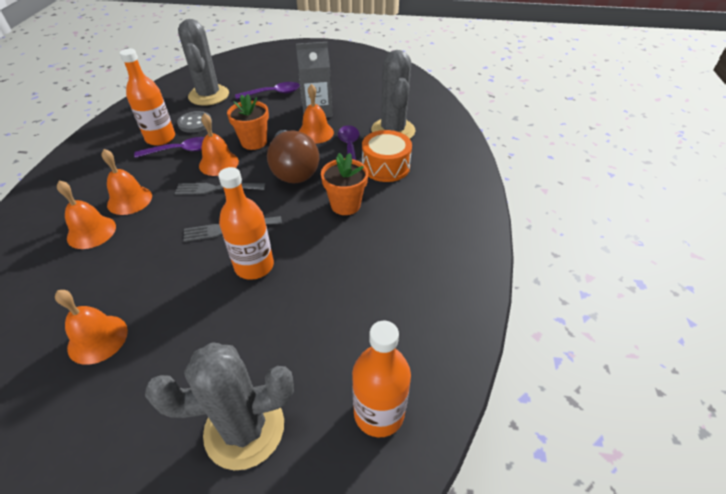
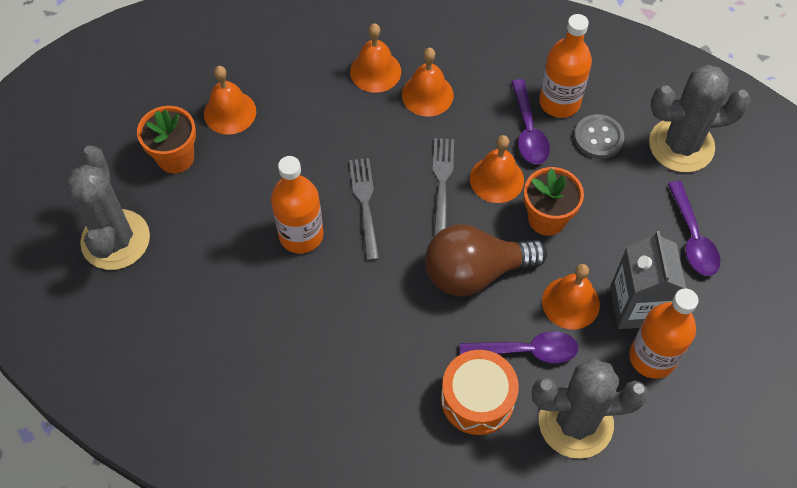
camera: 95 degrees right, 15 degrees up
(345, 205) = (395, 337): orange flower pot -> orange flower pot (175, 157)
(379, 413) = (104, 349): orange bottle -> orange bottle (652, 357)

